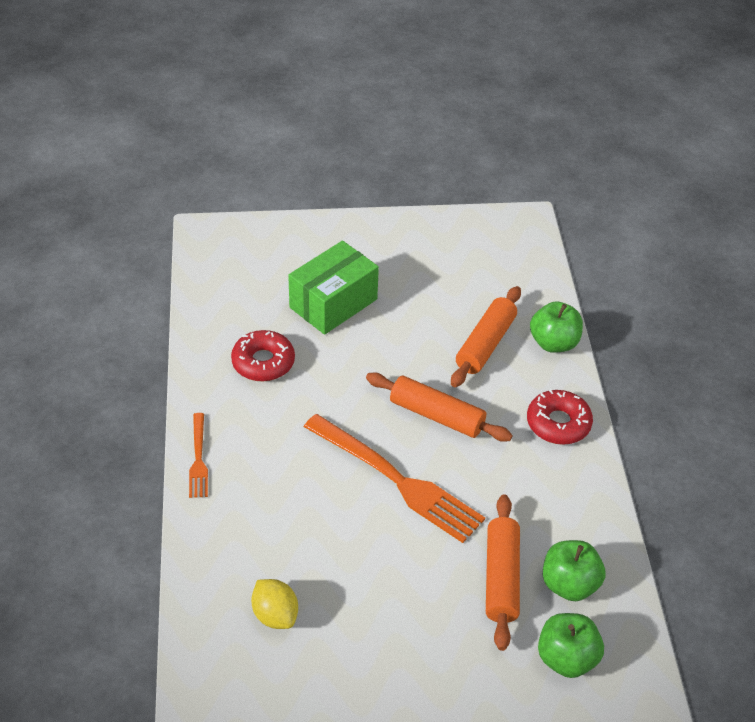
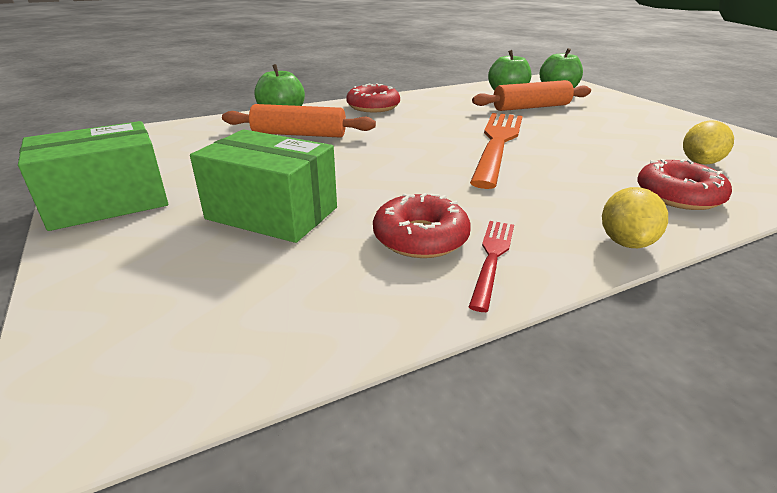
camera: 110 degrees left, 15 degrees down
(198, 459) = (625, 242): orange fork -> yellow lemon
(223, 385) = (492, 258): none -> red fork
(232, 540) = (678, 195): none -> red donut
(389, 234) = (108, 202): none -> green box
(437, 415) = (407, 140): orange rolling pin -> none

